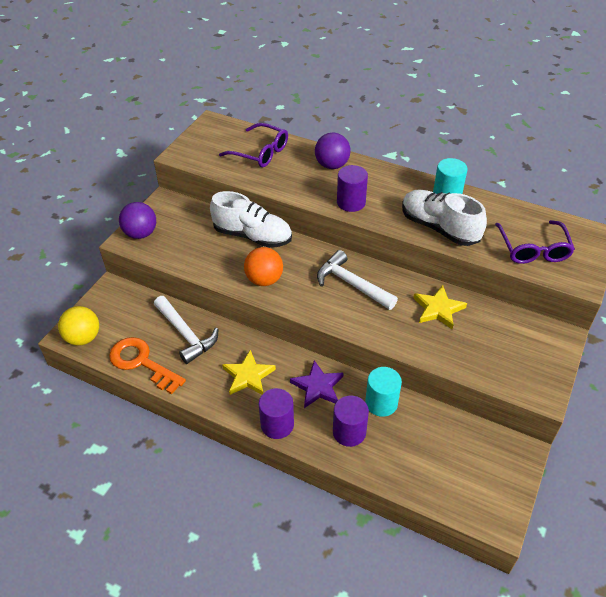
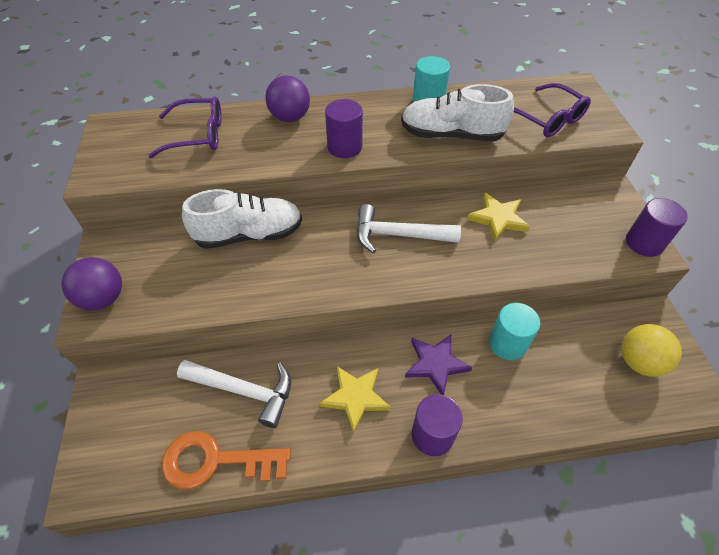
camera: 35 degrees left, 5 degrees up
(83, 338) = (109, 476): yellow ball -> yellow ball (638, 362)
(264, 280) = (304, 277): orange ball -> none
(349, 432) = (506, 394): purple cylinder -> purple cylinder (644, 243)

